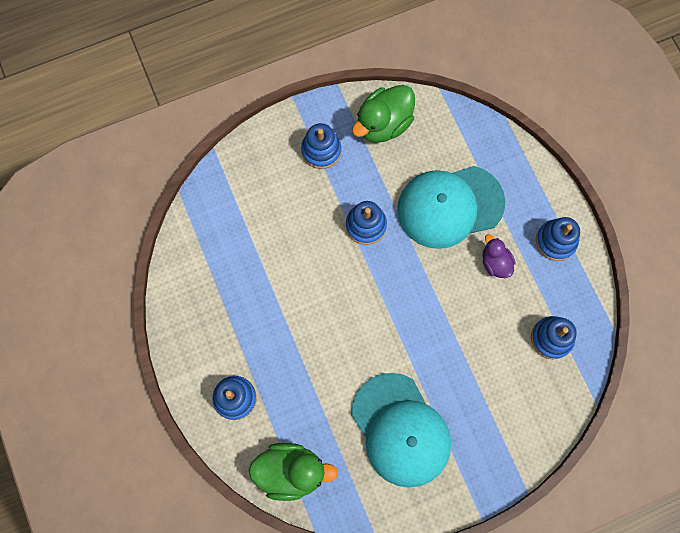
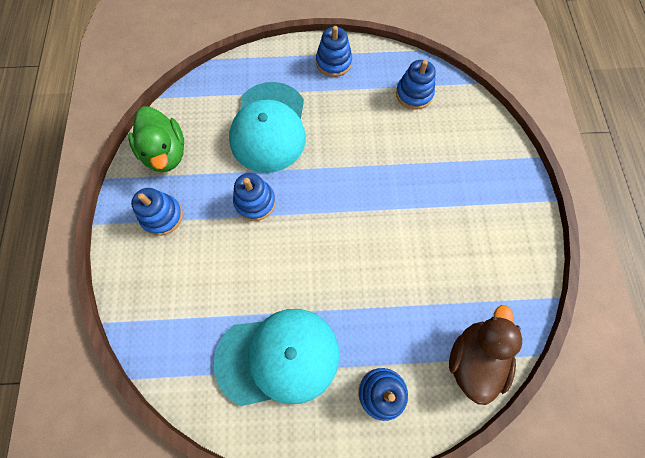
camera: 70 degrees left, 5 degrees down
(291, 471) = (473, 358): green duck -> brown duck
(400, 430) = (459, 240): turquoise cap -> turquoise cap (278, 357)
(495, 263) = (334, 111): purple duck -> none

